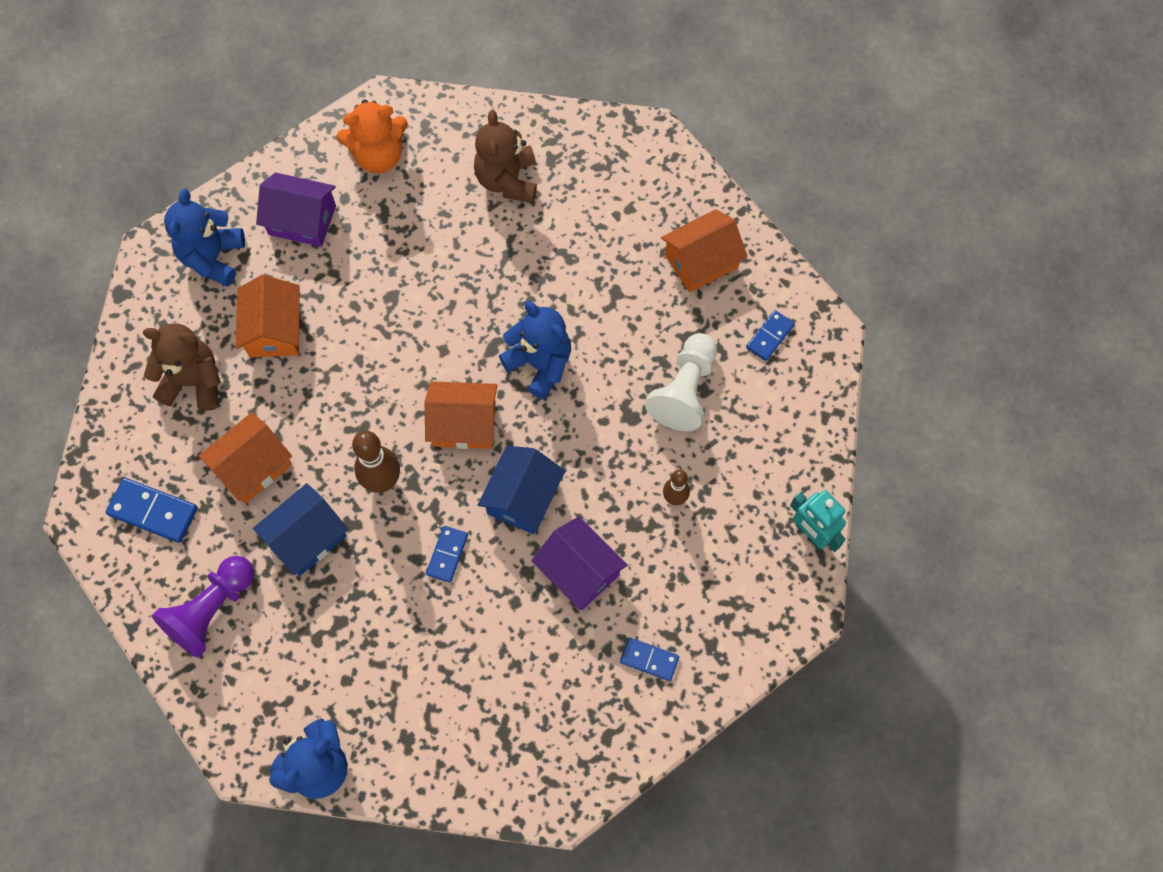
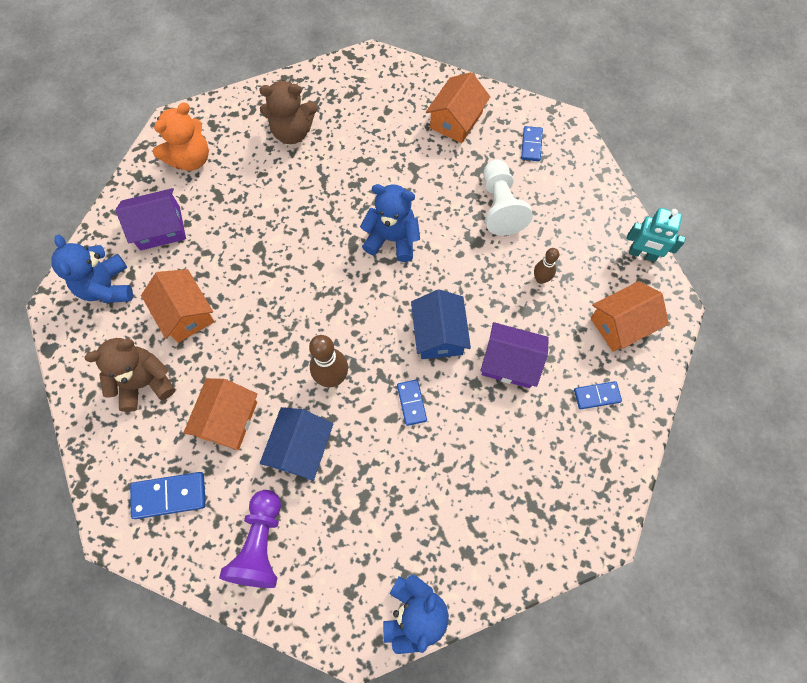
camera: 30 degrees left, 0 degrees up
(464, 424) = (365, 306): orange house -> orange house (621, 324)
(507, 180) = (292, 132): brown teddy bear -> brown teddy bear turned 60 degrees counterclockwise

